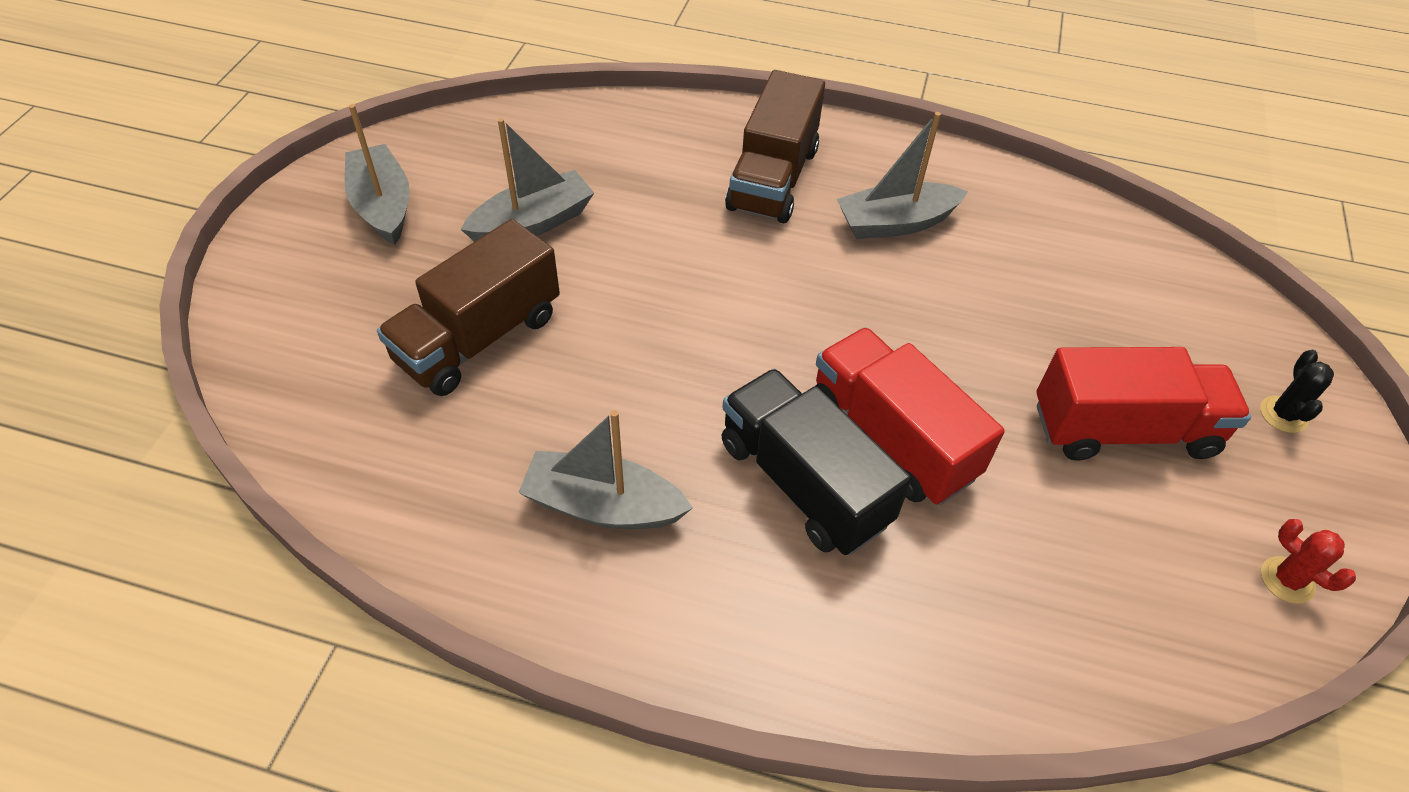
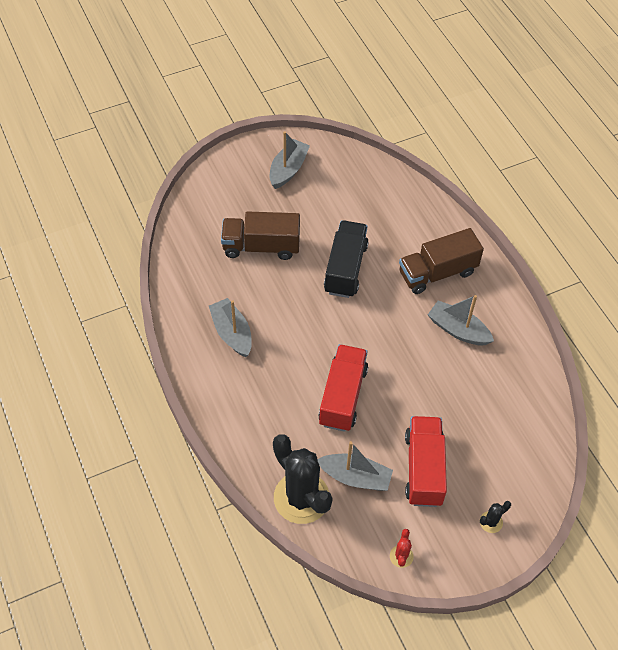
camera: 50 degrees right, 5 degrees up
(533, 223) = (328, 218): grey boat -> grey boat (355, 477)
(803, 483) = (296, 382): black truck -> black truck (345, 268)
(1062, 651) = (301, 498): none -> black cactus
(1123, 430) = (423, 469): red truck -> red truck turned 135 degrees counterclockwise

